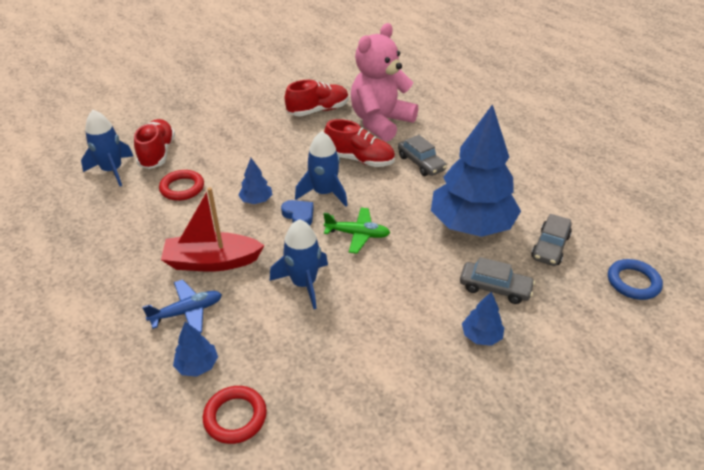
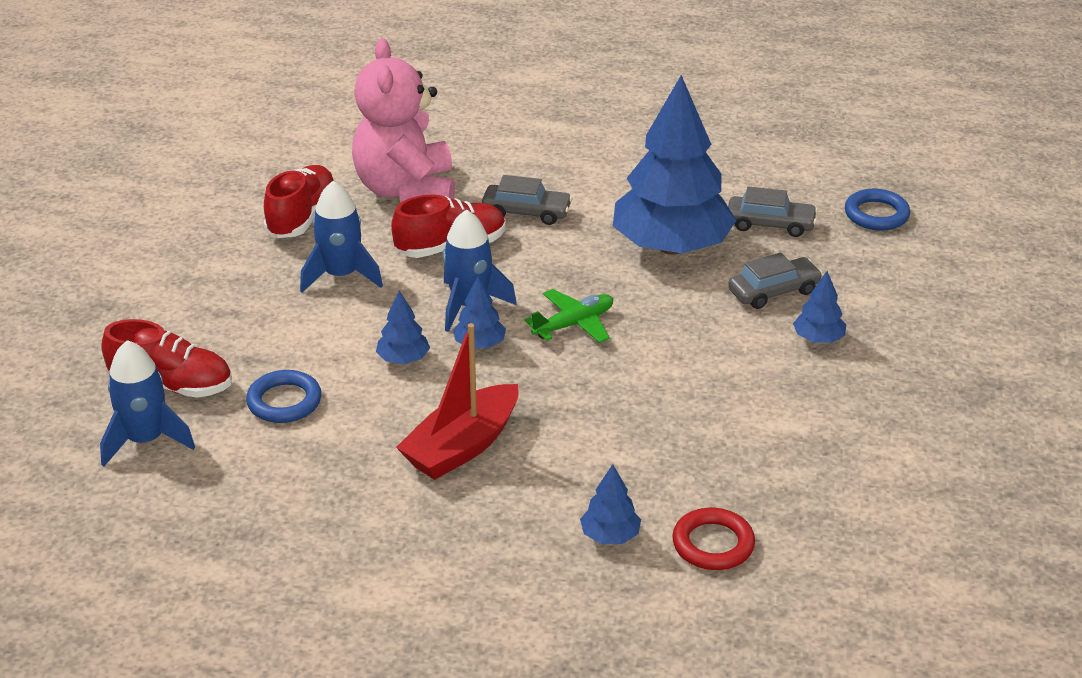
camera: 45 degrees left, 5 degrees down
(157, 153) = (172, 386): red shoe -> red shoe turned 150 degrees clockwise
(182, 188) = (284, 401): red ring -> blue ring
(187, 312) = (519, 505): blue plane -> none
(299, 215) = (479, 344): blue heart -> blue tree
(304, 284) = (594, 402): blue rocket -> blue rocket (341, 276)
(550, 247) = (770, 224): grey car -> grey car turned 60 degrees counterclockwise

